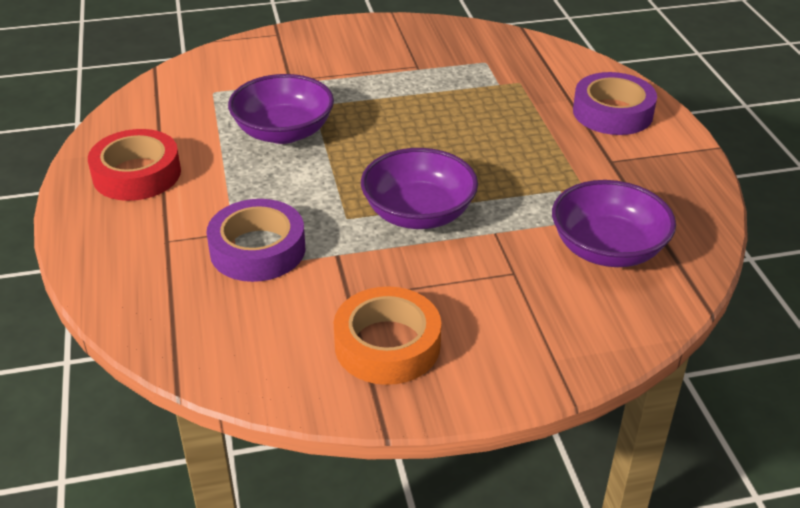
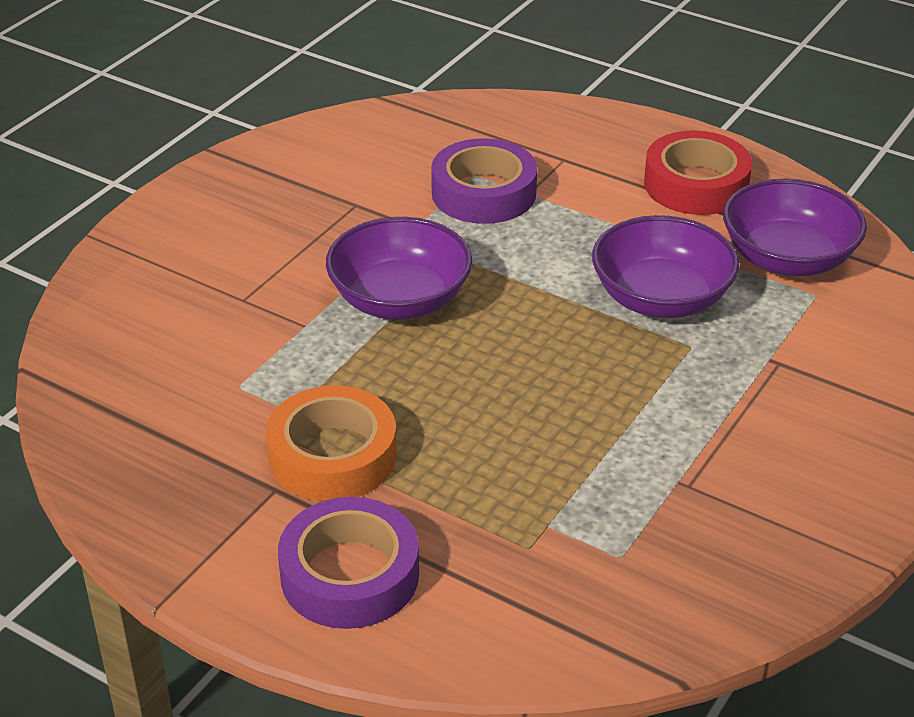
camera: 135 degrees right, 0 degrees up
(387, 345) = (278, 192): orange tape -> orange tape (332, 456)
(607, 249) = (177, 373): purple bowl -> purple bowl (788, 258)

